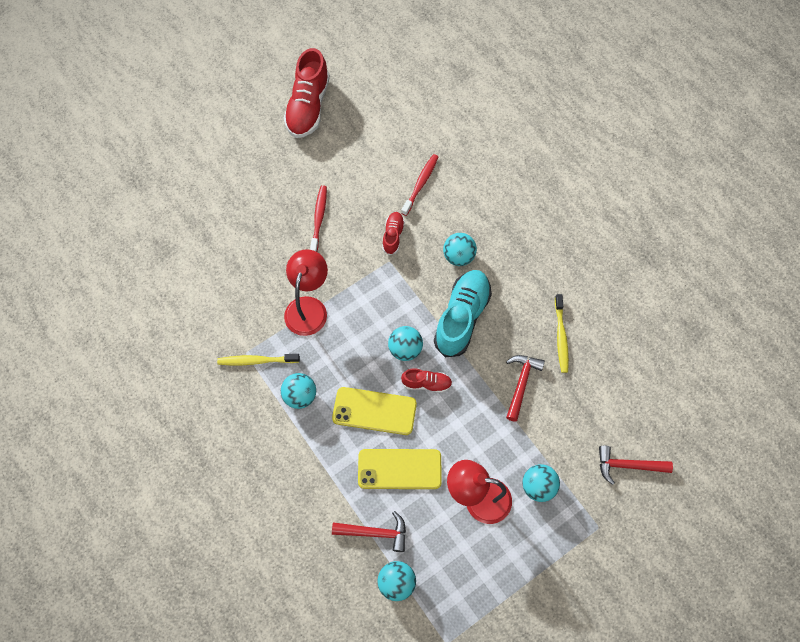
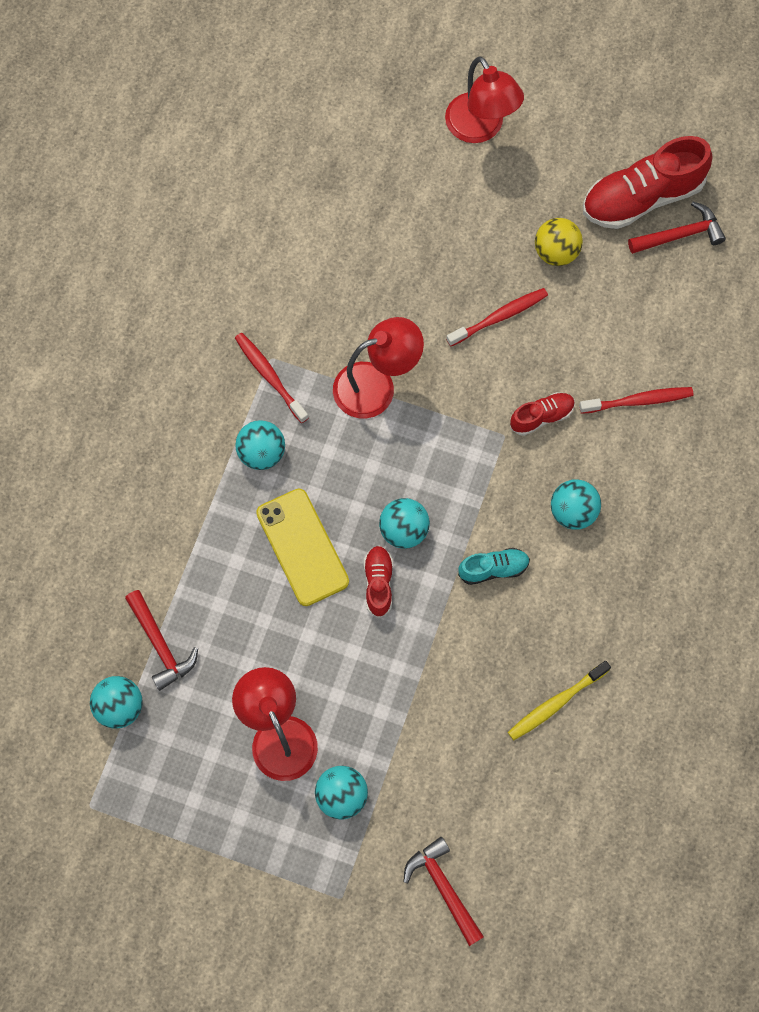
camera: 55 degrees right, 5 degrees up
(201, 155) = (480, 128): none -> red lamp
(256, 361) = (270, 376): yellow toothbrush -> red toothbrush
(304, 167) = (556, 252): none -> yellow ball
(399, 469) = (253, 622): yellow phone -> none
(426, 383) = (378, 583): red shoe -> red shoe turned 150 degrees counterclockwise
(462, 318) = (493, 569): turquoise shoe -> turquoise shoe, size x0.51
(521, 384) = (458, 694): red hammer -> red hammer (680, 235)

